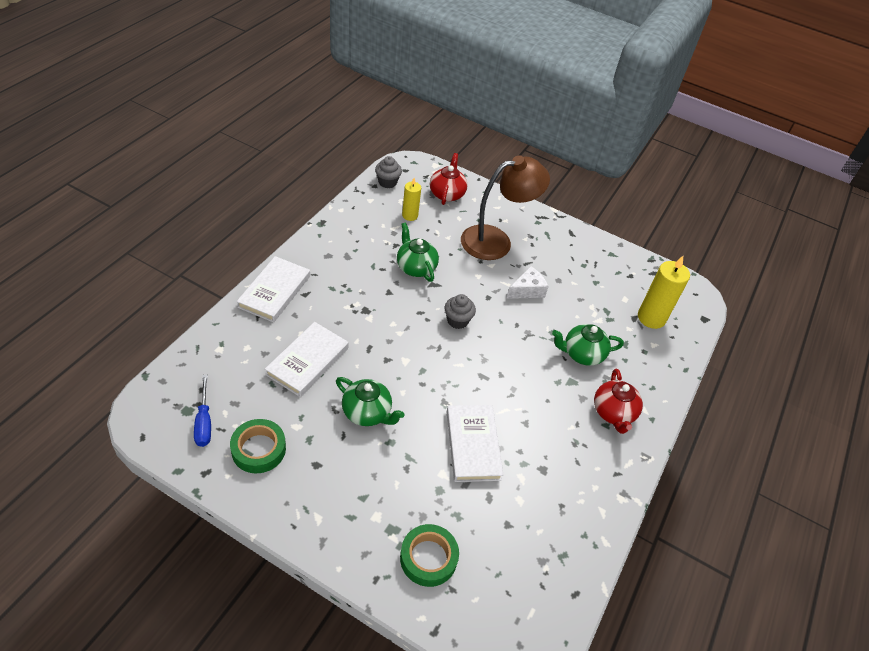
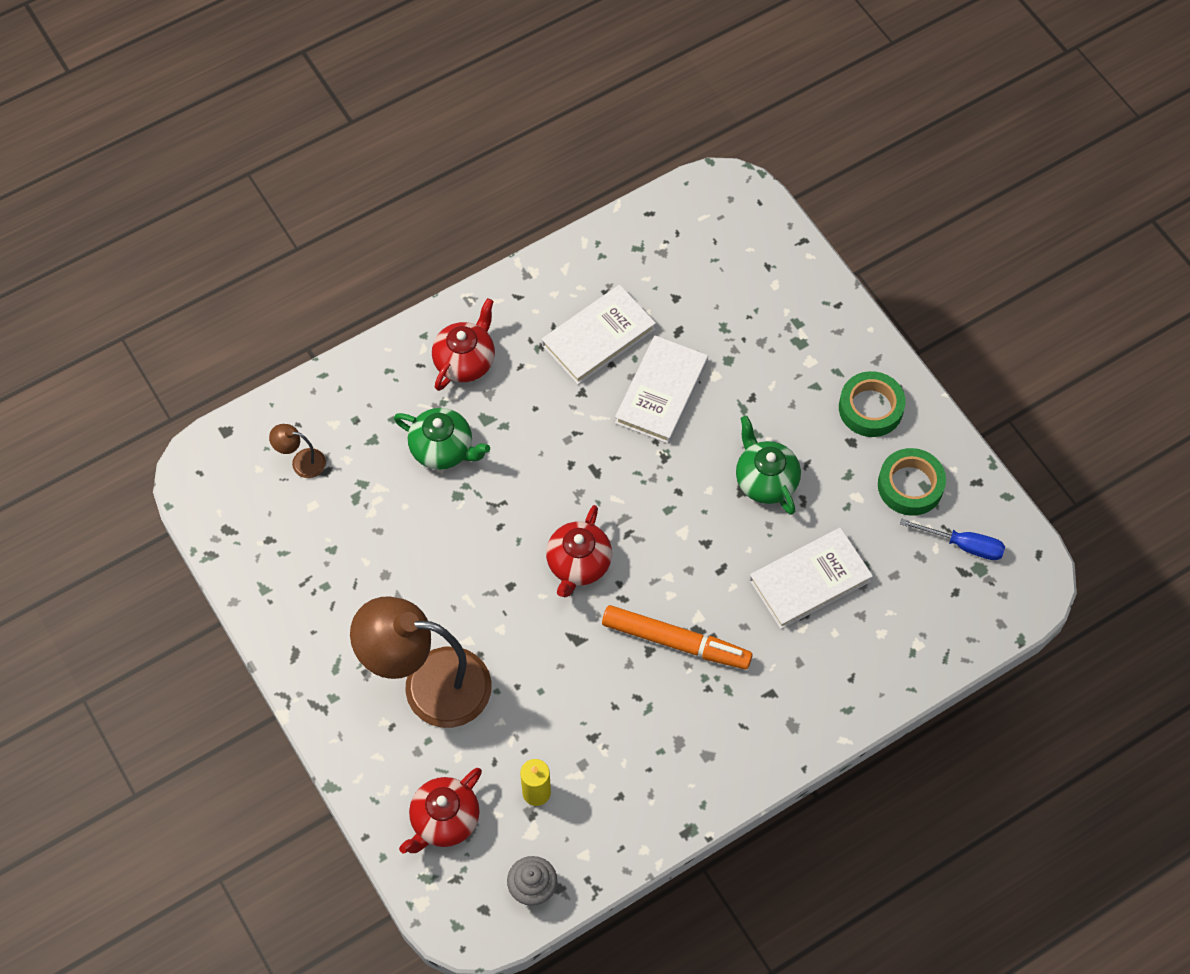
camera: 145 degrees left, 15 degrees up
(204, 422) = (963, 545): blue screwdriver -> blue screwdriver turned 90 degrees clockwise
(275, 291) = (812, 714): white book -> white book (598, 337)
(375, 301) = (676, 642): none -> orange marker
(415, 267) = (585, 681): green teapot -> none
(428, 558) = (776, 301): green tape -> green tape (870, 408)
(457, 321) = (578, 564): grey cupcake -> red teapot
(527, 290) = (445, 575): white cheese -> none
(651, 318) = (301, 462): yellow candle -> brown lamp

